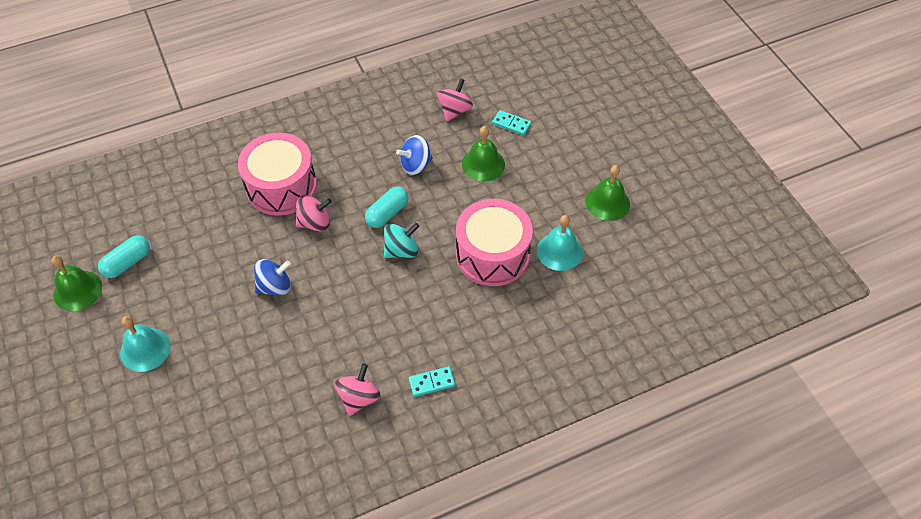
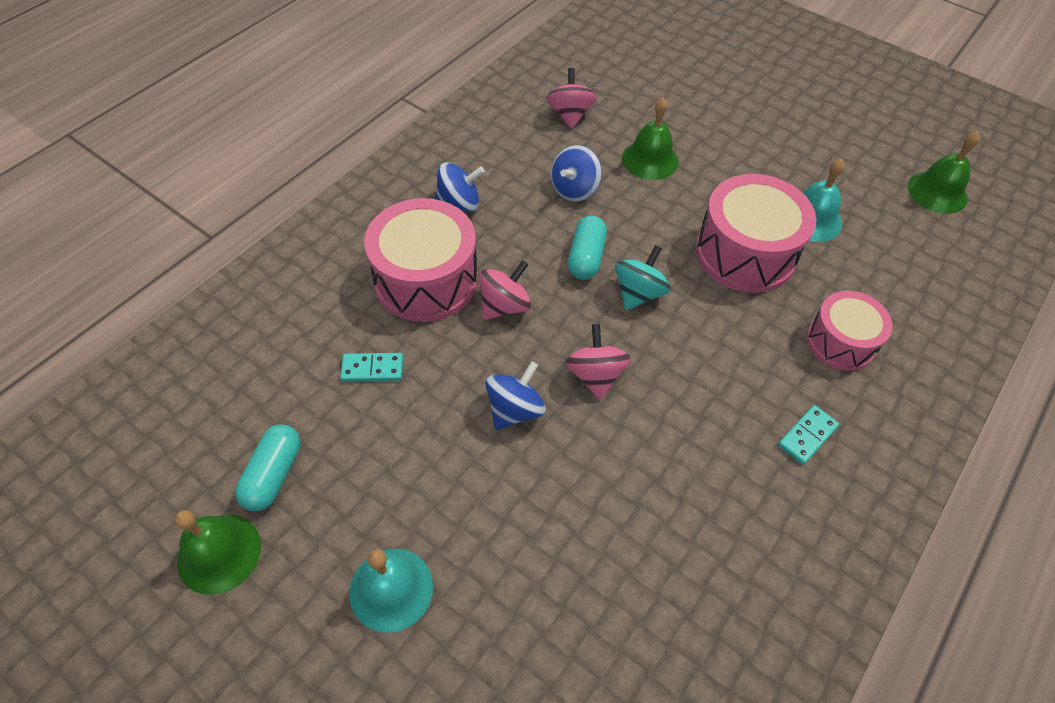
camera: 30 degrees left, 0 degrees up
(336, 145) = (459, 203): none -> blue spinning top
(359, 398) = (738, 502): pink spinning top -> pink spinning top (595, 375)
(504, 338) = (840, 342): none -> pink drum
(511, 124) = (644, 107): turquoise domino -> turquoise domino (372, 369)
(607, 202) = (813, 149): green bell -> green bell (937, 192)

